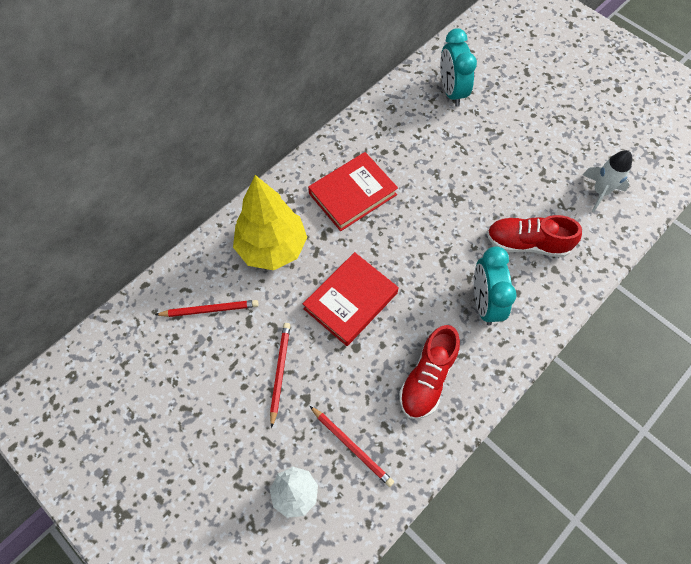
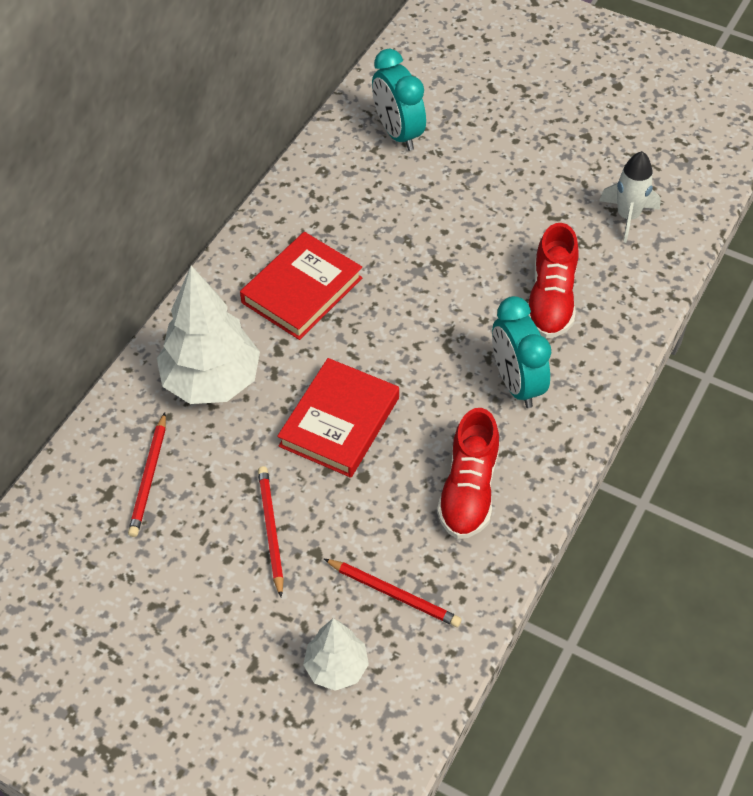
camera: 15 degrees left, 10 degrees down
(209, 309) = (149, 477): red pencil -> red pencil turned 120 degrees clockwise
(272, 248) = (211, 381): yellow tree -> white tree
(527, 243) = (551, 300): red shoe -> red shoe turned 75 degrees counterclockwise

